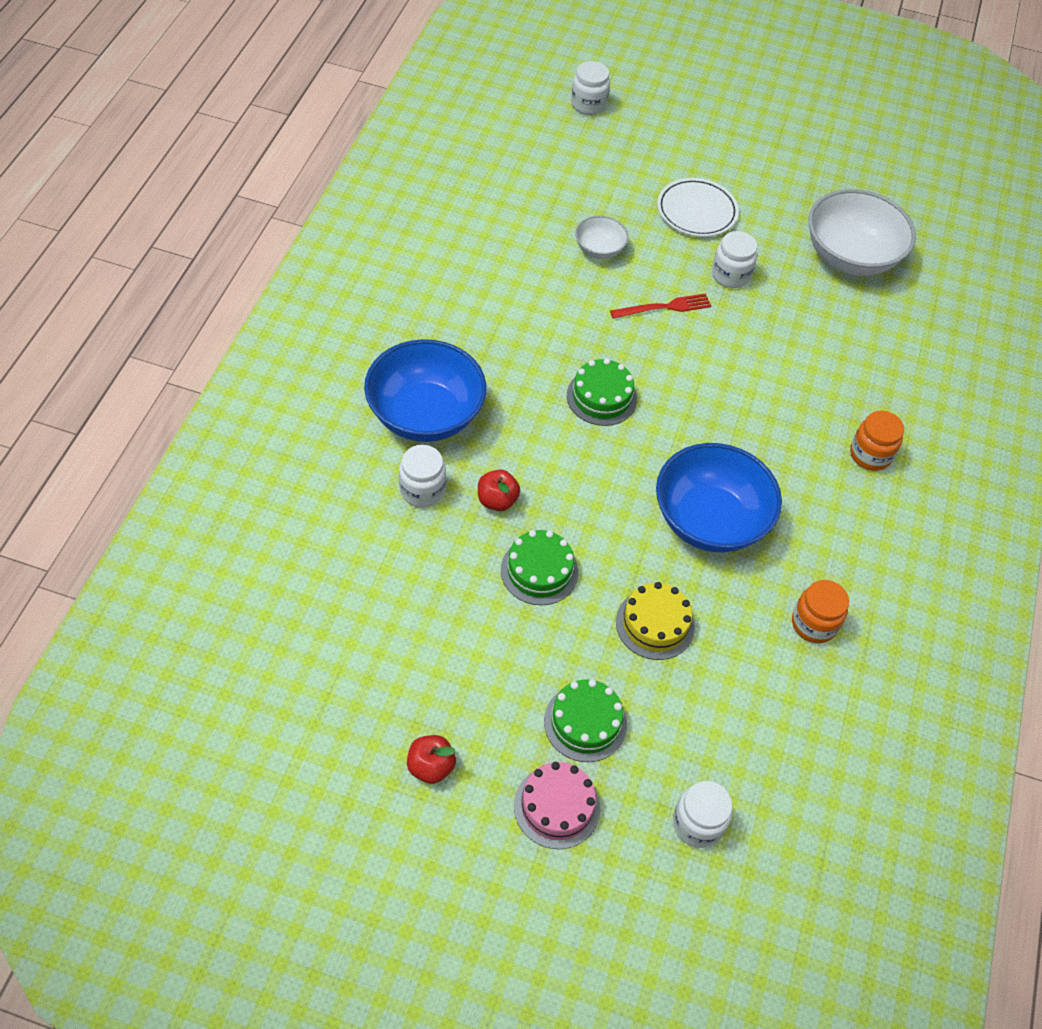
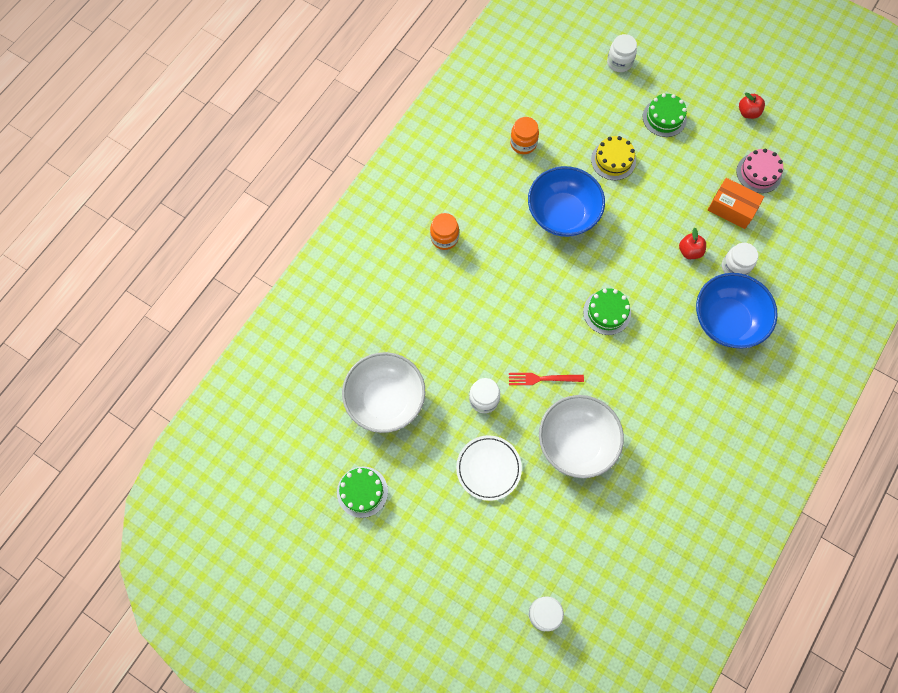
camera: 160 degrees left, 15 degrees up
(438, 580) = (731, 208): none -> orange box
(539, 571) = (672, 202): green cake -> green cake (362, 491)
(557, 806) = (687, 83): pink cake -> pink cake (759, 173)
(599, 249) = (576, 442): white bowl -> white bowl, size x2.01

